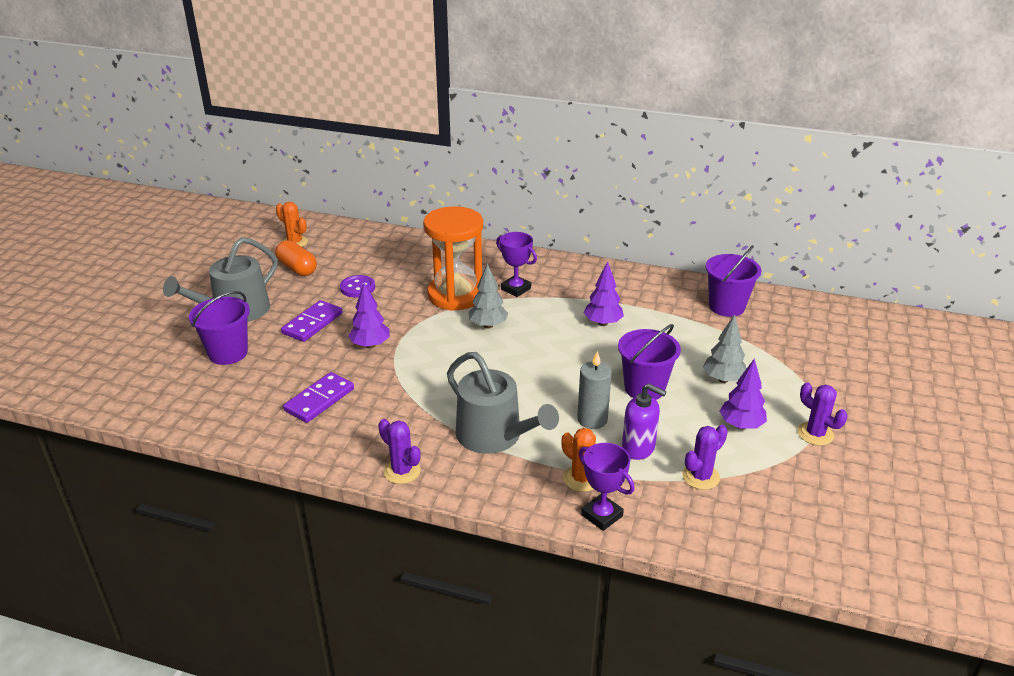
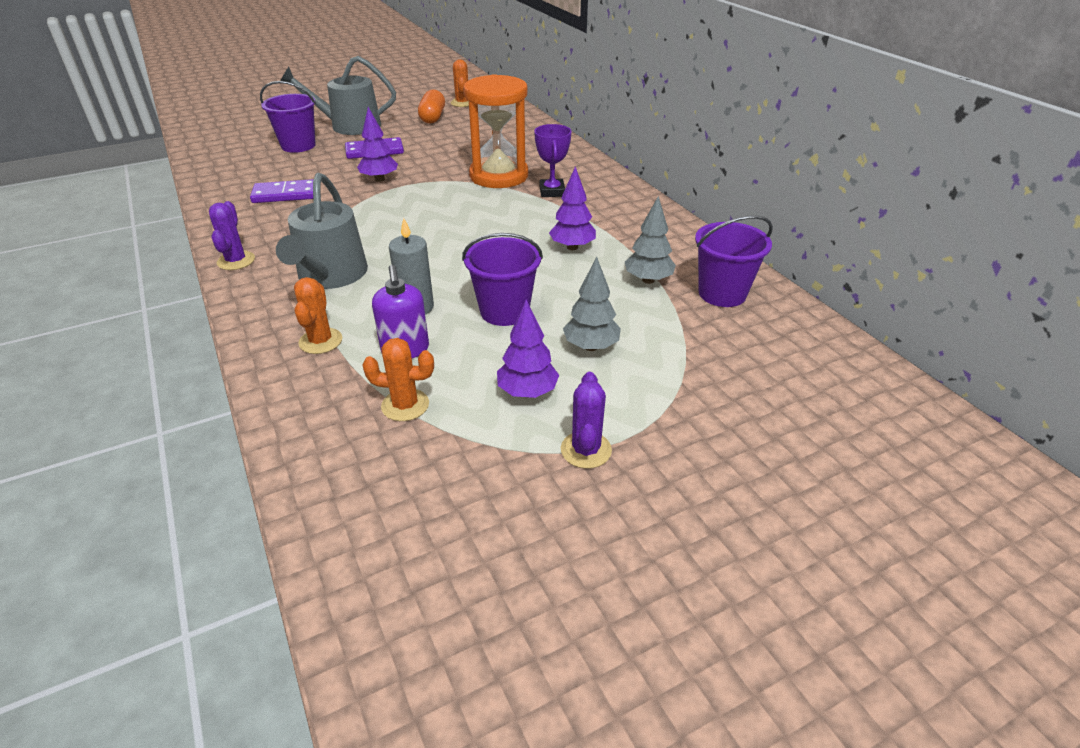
camera: 45 degrees right, 5 degrees up
(357, 288) = (444, 143): purple button -> none
(488, 325) = (479, 205): grey tree -> grey tree (648, 280)
(602, 515) = (278, 375): purple trophy -> none
(701, 477) = (405, 405): purple cactus -> orange cactus

